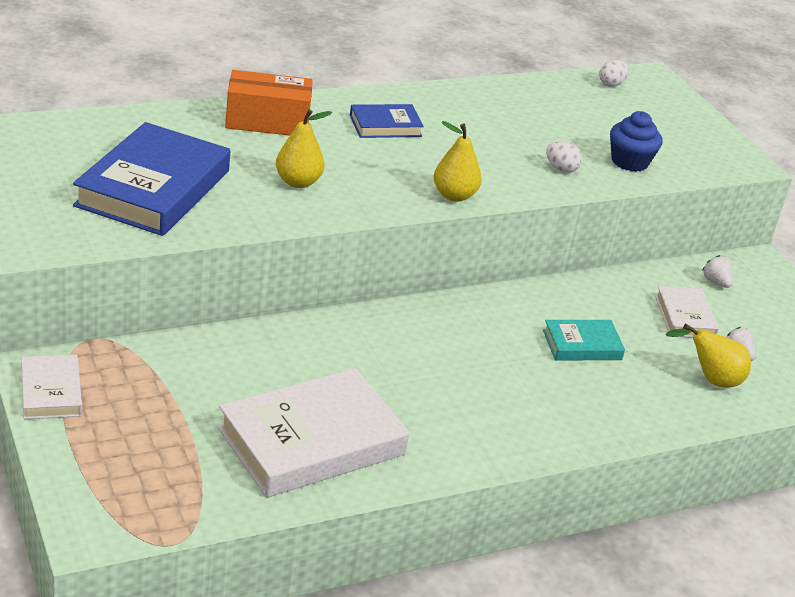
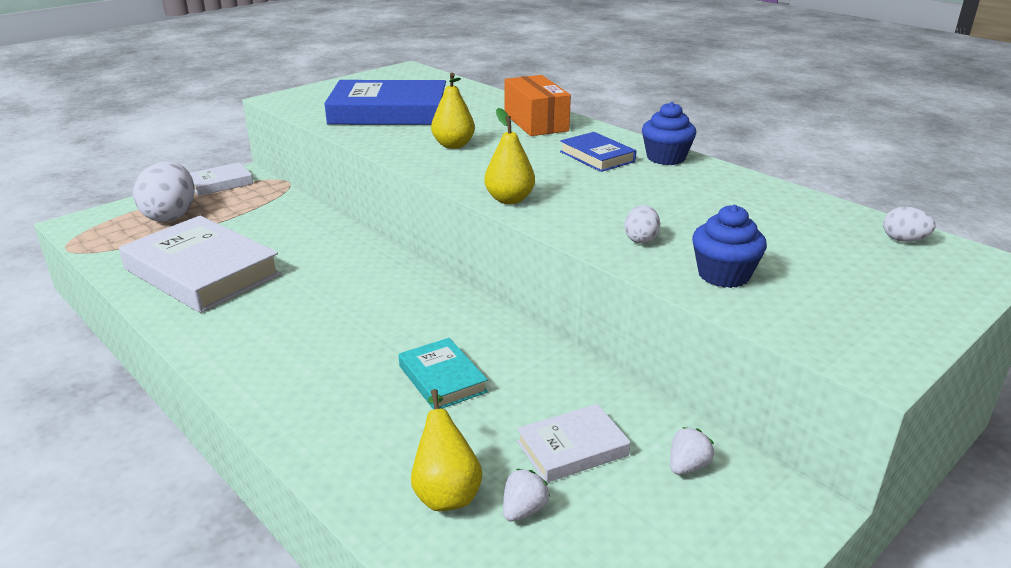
camera: 75 degrees right, 5 degrees down
(130, 446) = (171, 215): none -> white egg
(411, 99) = (666, 158): none -> blue cupcake

